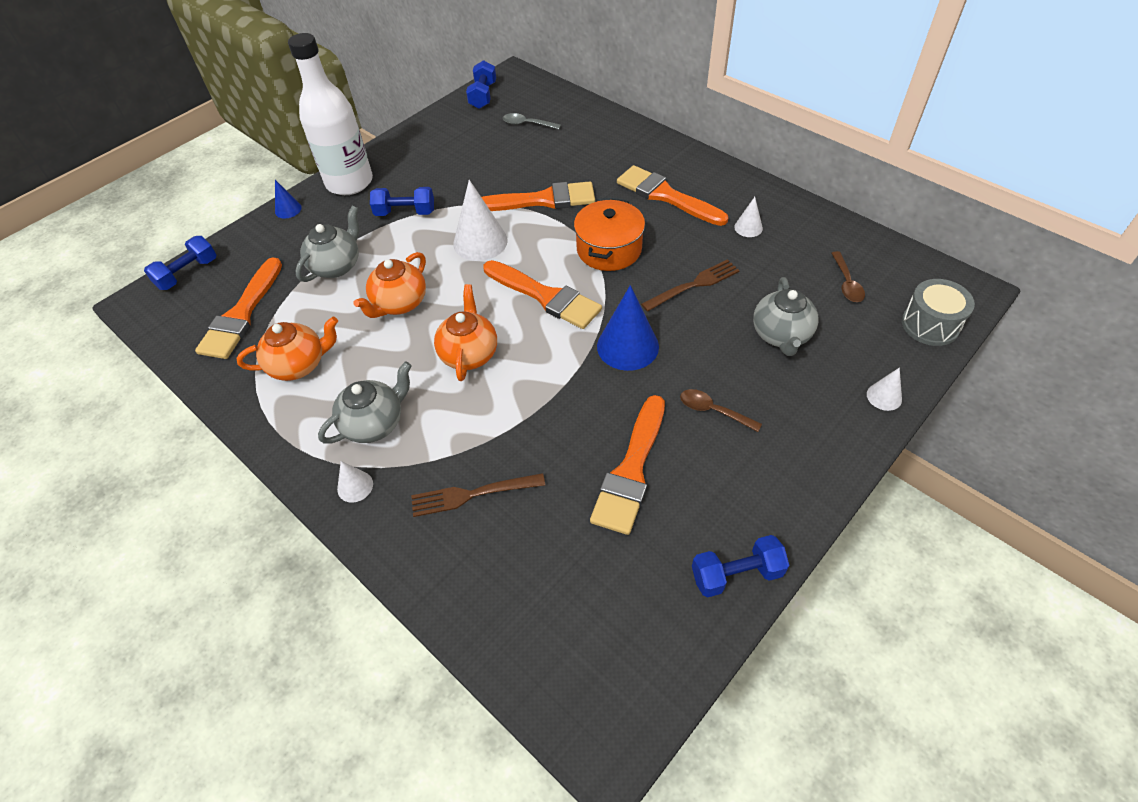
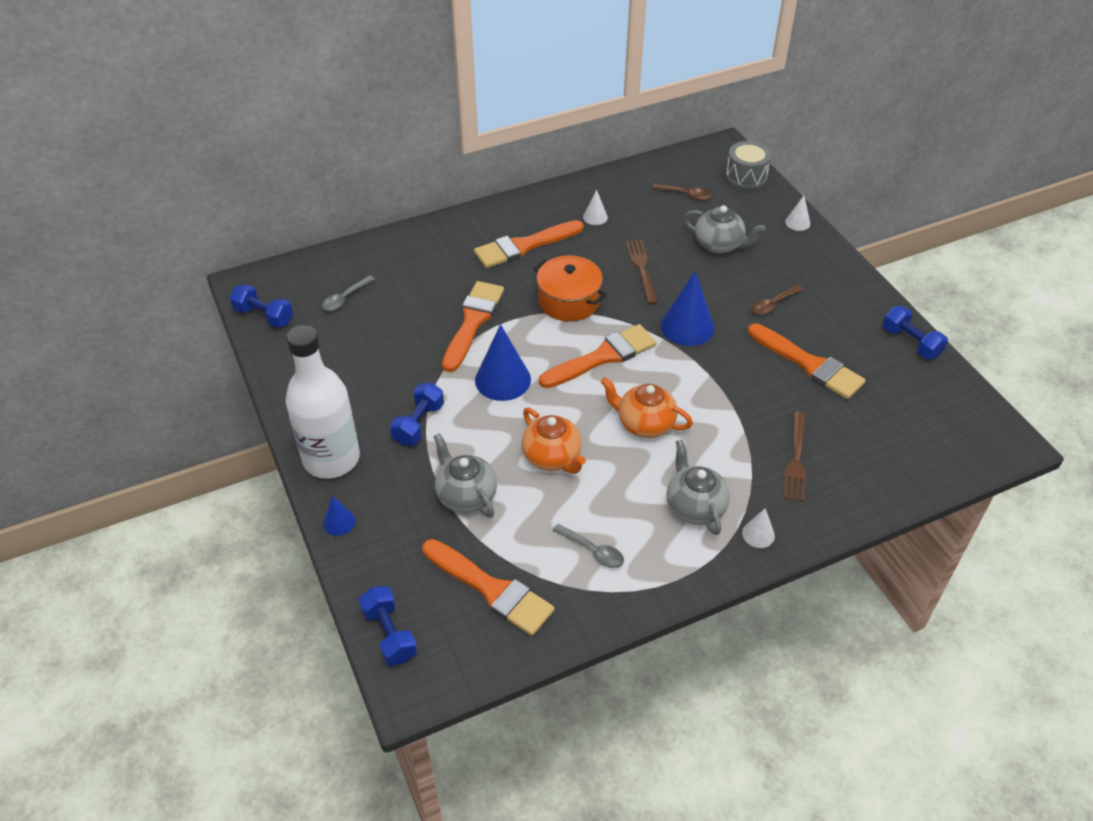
camera: 70 degrees left, 5 degrees down
(299, 365) = (593, 551): orange teapot -> grey spoon
(480, 242) = (503, 379): white cone -> blue cone
(736, 574) = (910, 342): blue dumbbell -> blue dumbbell turned 45 degrees counterclockwise

